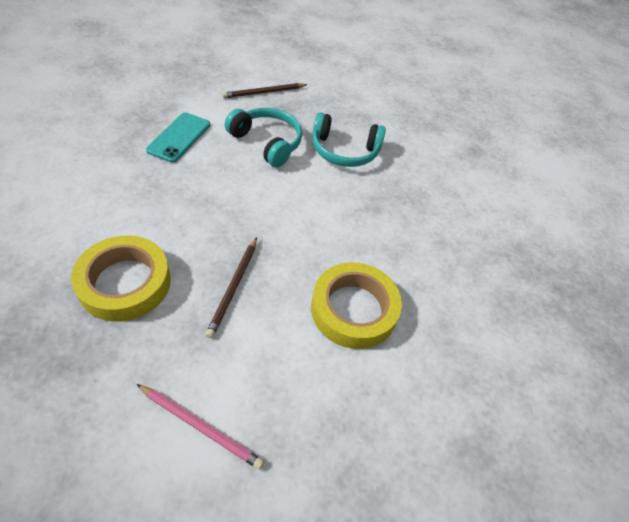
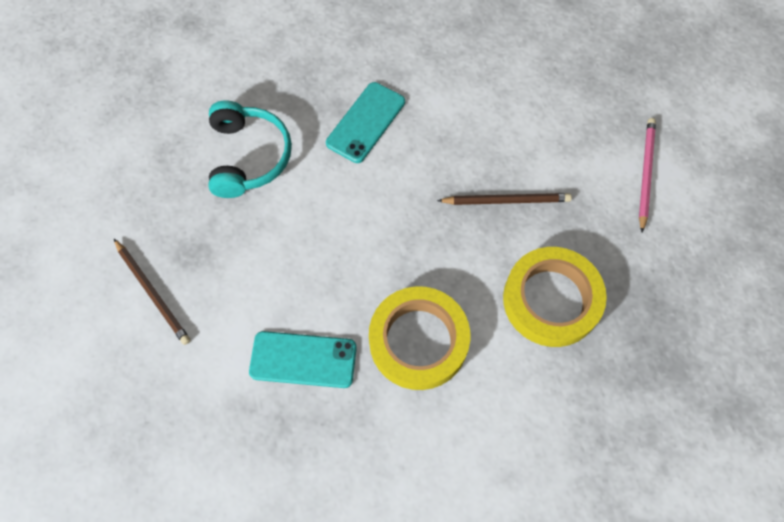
camera: 100 degrees left, 15 degrees up
(267, 143) = (269, 248): turquoise headphones -> none
(351, 220) = (366, 122): none -> turquoise phone
(353, 309) = (480, 95): yellow tape -> yellow tape (418, 341)

